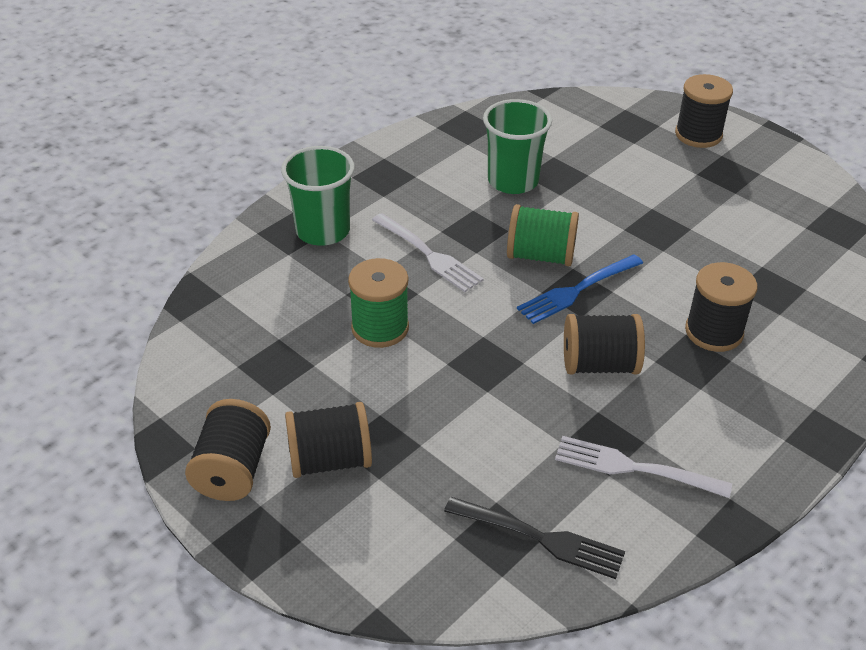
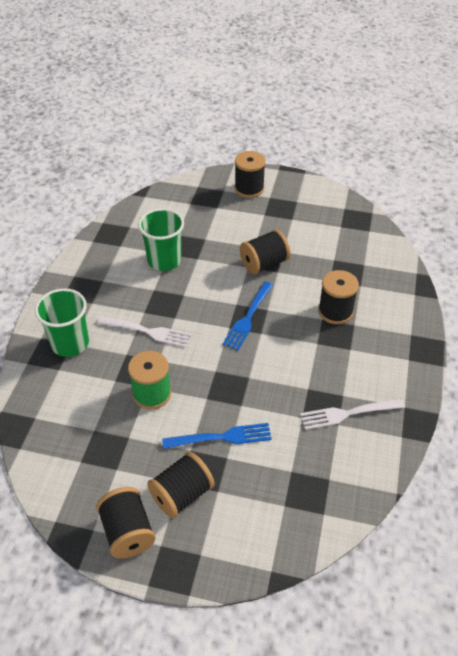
camera: 30 degrees left, 5 degrees up
(432, 417) = (221, 437): none -> blue fork
(540, 256) = (213, 304): green spool -> none
(540, 538) = (328, 481): black fork -> none
(599, 364) = (290, 359): black spool -> black spool (264, 263)

